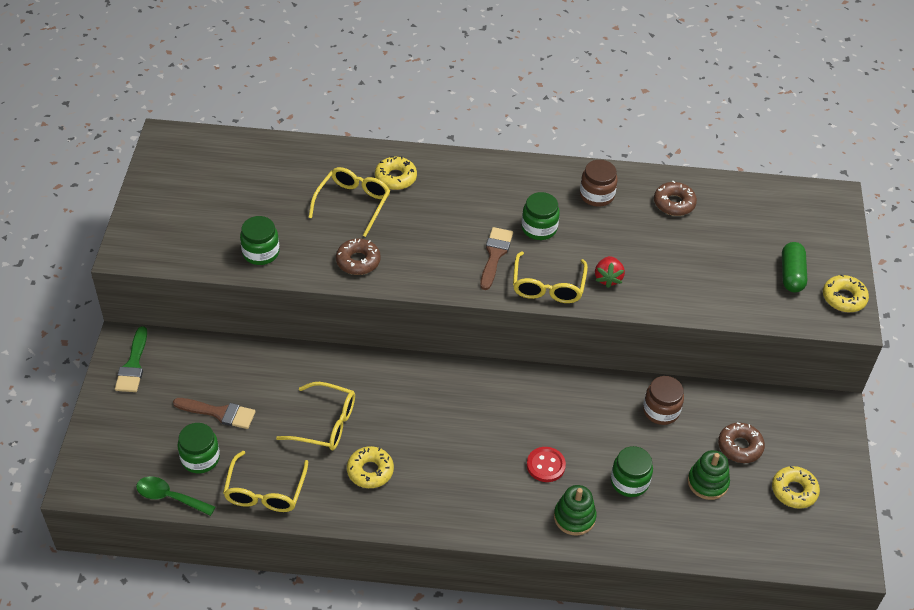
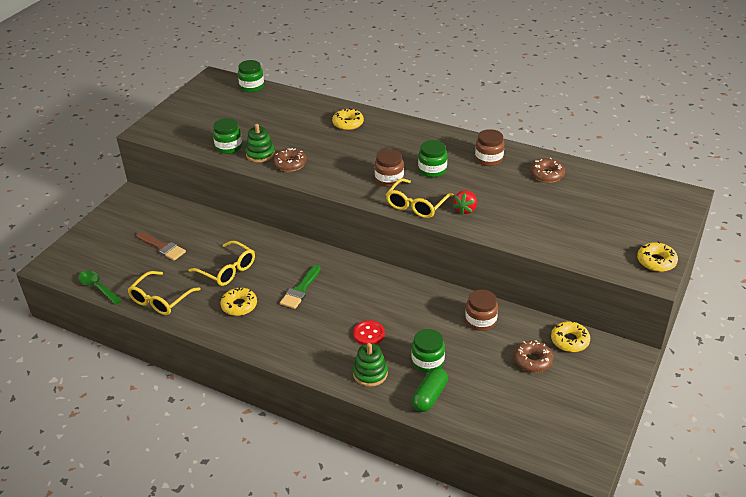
camera: 25 degrees right, 10 degrees down
(133, 365) = (127, 208): green brush -> green brush (300, 290)
(200, 458) = (132, 270): green jar -> green jar (252, 87)
(353, 203) = (309, 132): yellow glasses -> none
(495, 255) = (389, 179): brown brush -> brown jar
(707, 482) = (491, 378): green stacking toy -> green stacking toy (260, 154)
(791, 274) = (619, 237): green capsule -> green capsule (429, 396)
(794, 491) = (562, 403): yellow donut -> yellow donut (569, 341)

